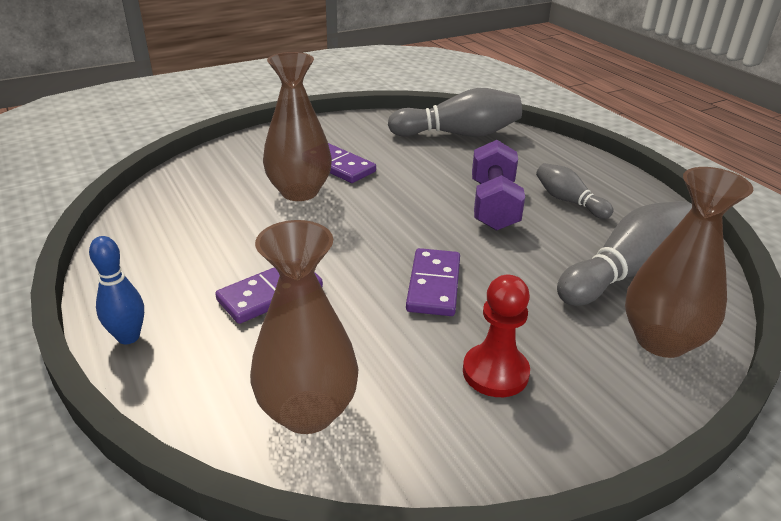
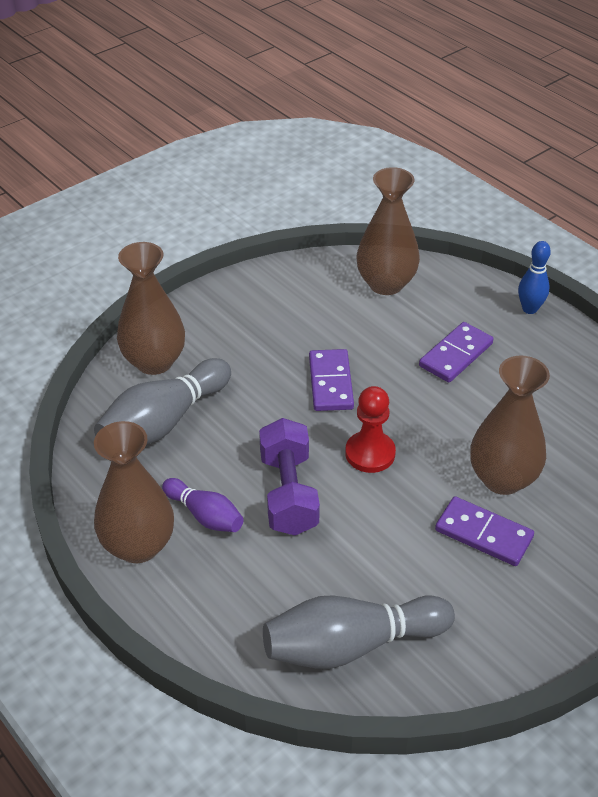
camera: 170 degrees right, 10 degrees up
(495, 372) = (275, 322): red pawn -> red pawn (370, 453)
(568, 201) = (205, 515): grey bowling pin -> purple bowling pin
(622, 191) = (138, 545): none -> brown vase

